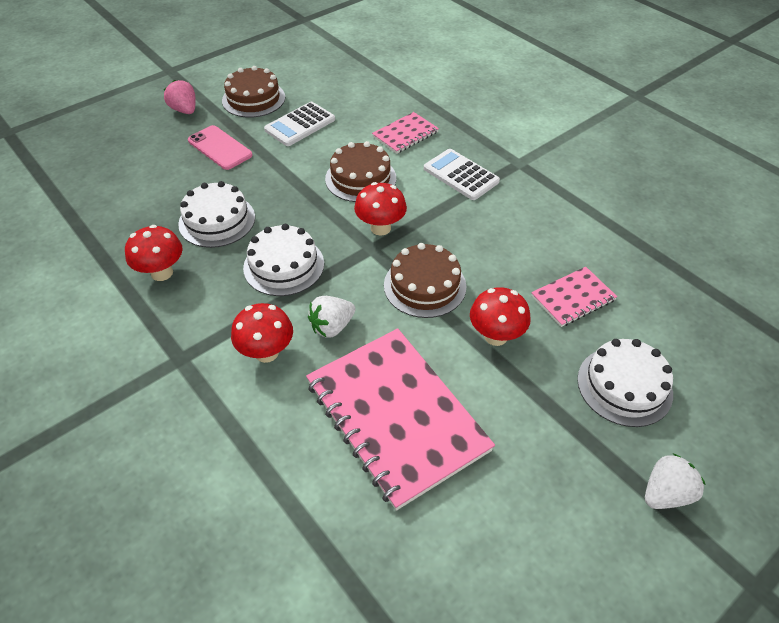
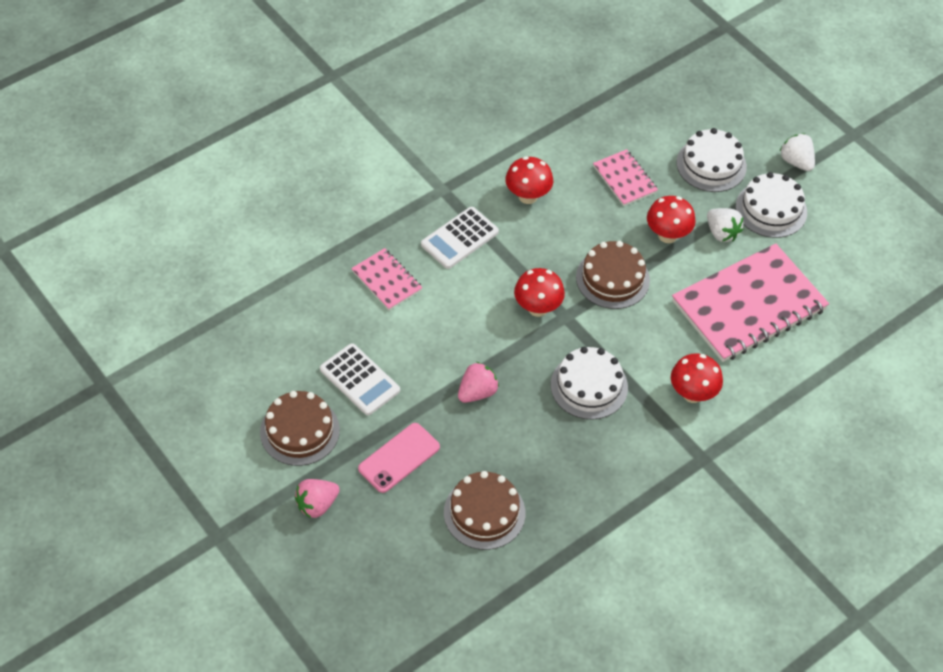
camera: 90 degrees left, 5 degrees up
(162, 273) = (600, 488): red mushroom -> red mushroom (528, 196)
(217, 220) = (524, 448): white cake -> white cake (771, 209)
(282, 190) = (477, 392): none -> pink strawberry
(332, 327) = (662, 347): white strawberry -> white strawberry (721, 233)
(360, 178) = (461, 323): brown cake -> brown cake (484, 513)

